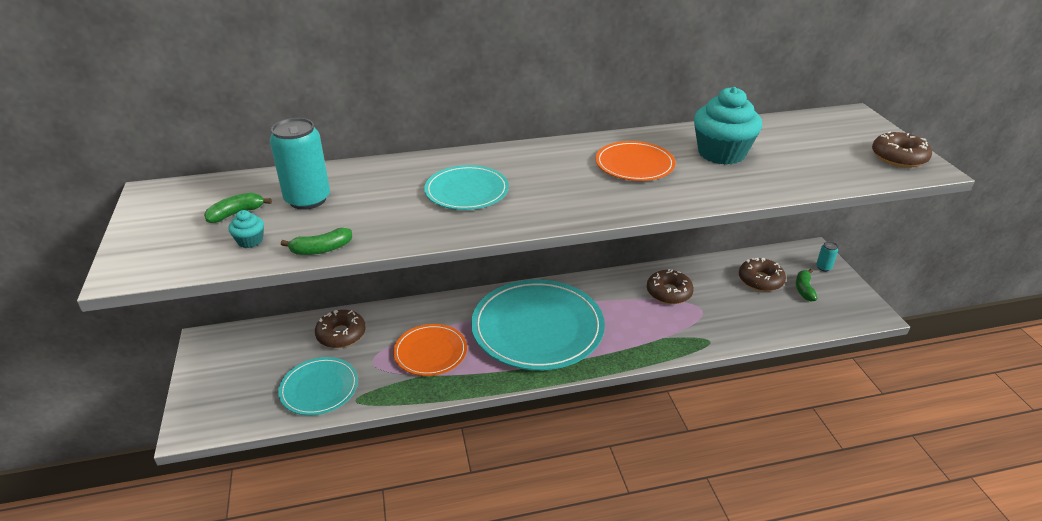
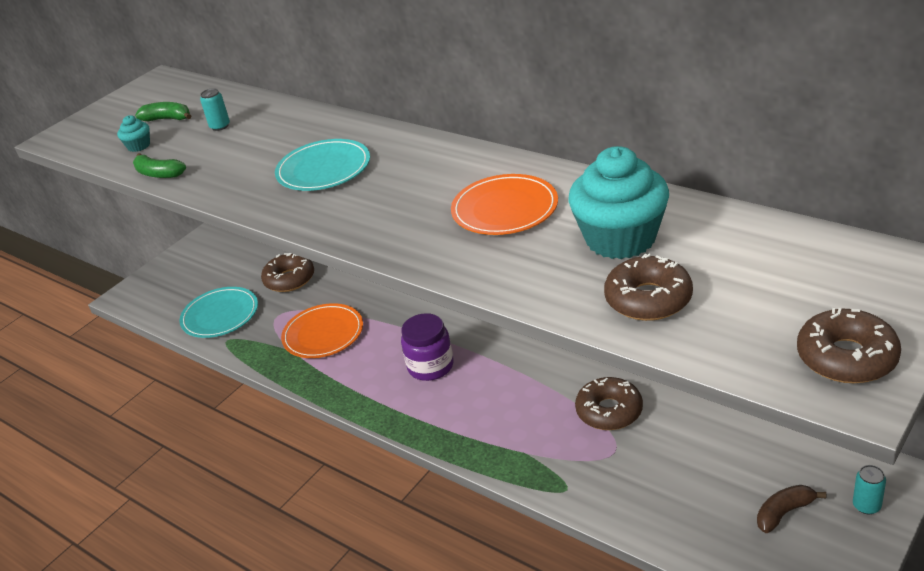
camera: 55 degrees right, 0 degrees up
(308, 199) = (220, 126): turquoise can -> turquoise can, size x0.46
(537, 328) = (430, 366): turquoise plate -> purple jar
(760, 280) = (744, 466): brown donut -> brown donut (648, 299)
(804, 289) = (784, 513): green banana -> brown banana

